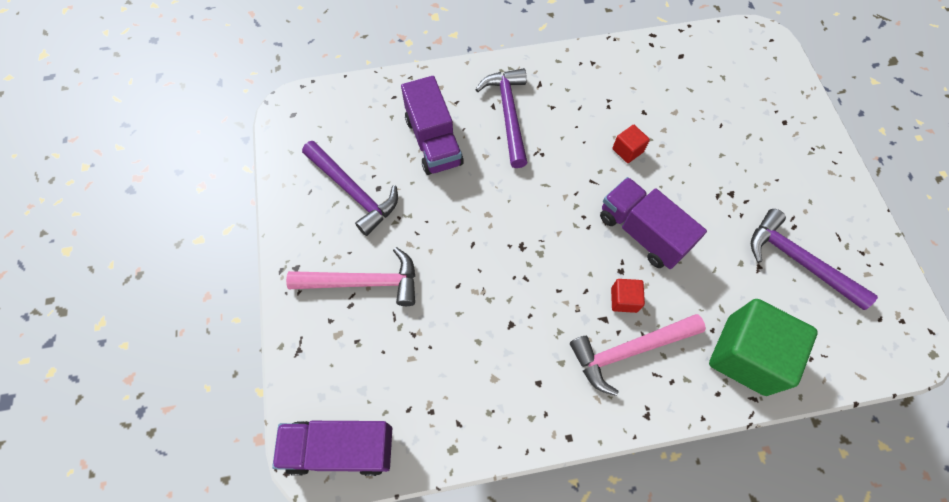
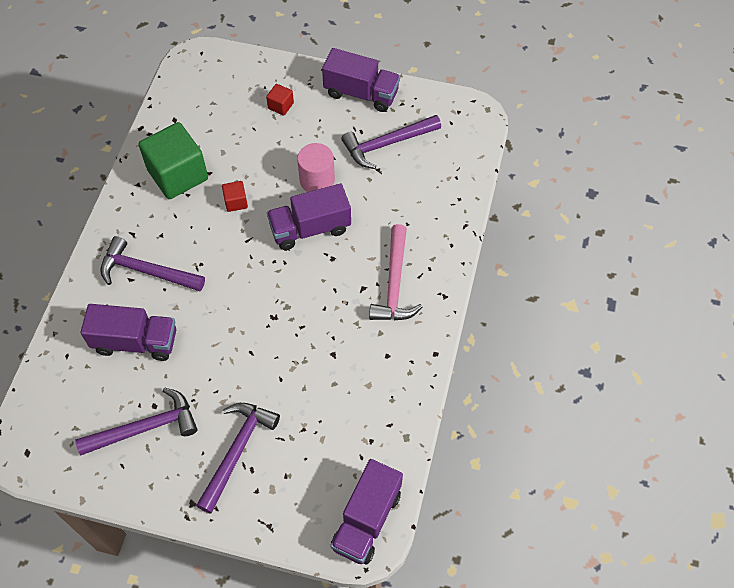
camera: 65 degrees left, 5 degrees down
(363, 282) = (237, 451): pink hammer -> purple hammer
(624, 300) = (355, 268): red cube -> red cube (280, 106)
(703, 212) = (317, 180): none -> pink cylinder
(746, 355) = (434, 213): green cube -> green cube (178, 175)
(842, 204) = (361, 93): none -> purple truck

